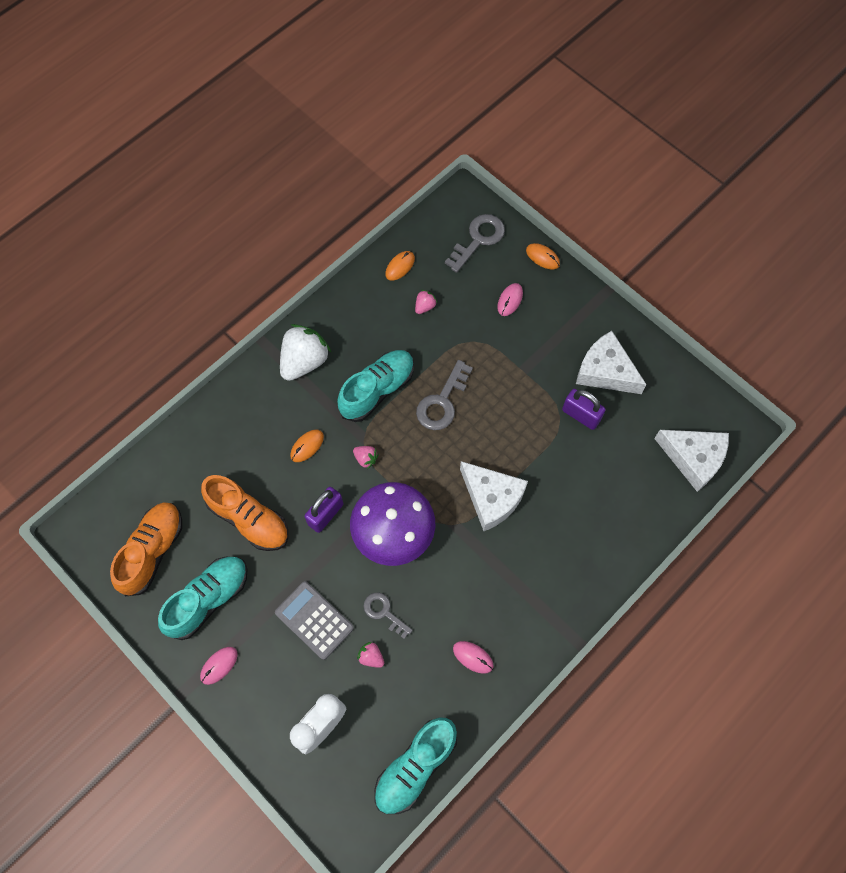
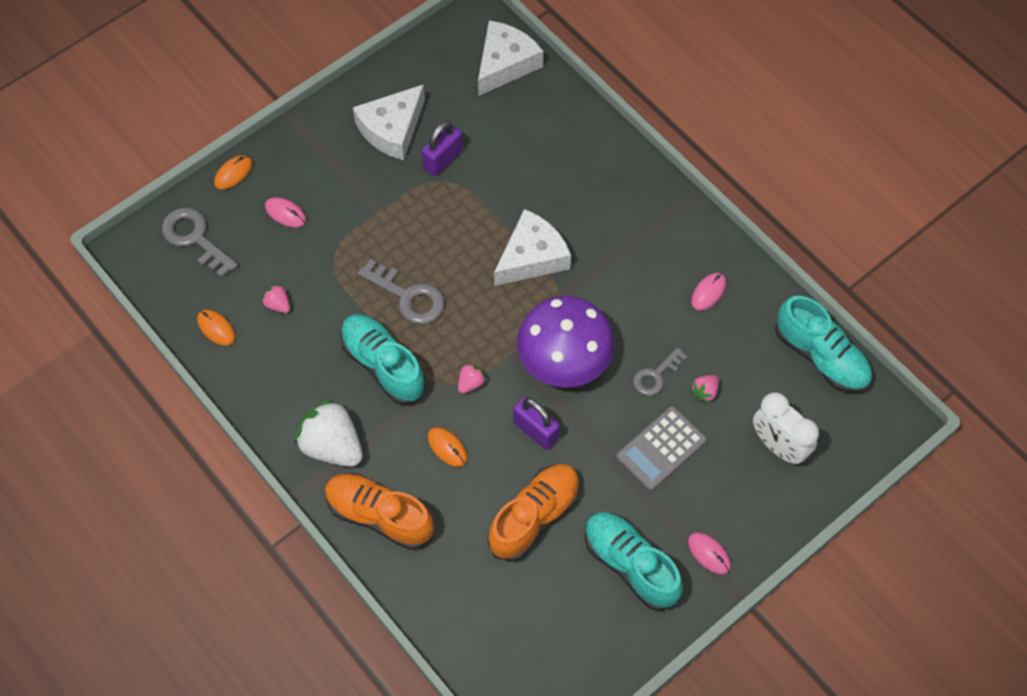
camera: 85 degrees left, 5 degrees down
(152, 551) = (566, 631): orange shoe -> orange shoe (379, 516)

